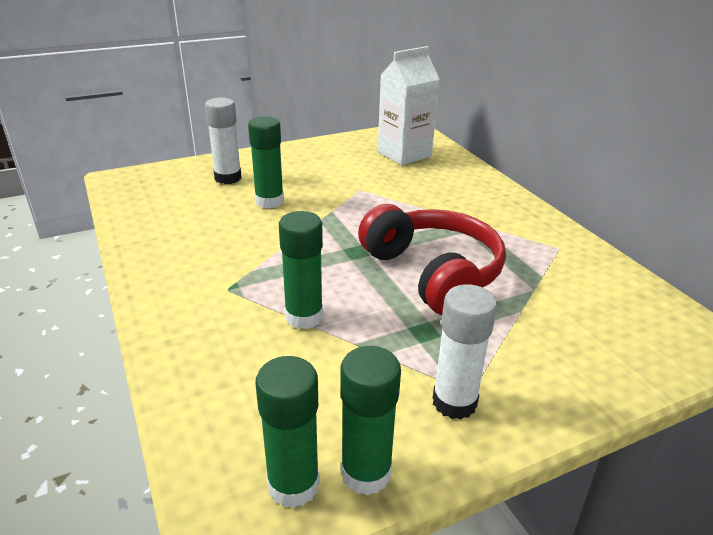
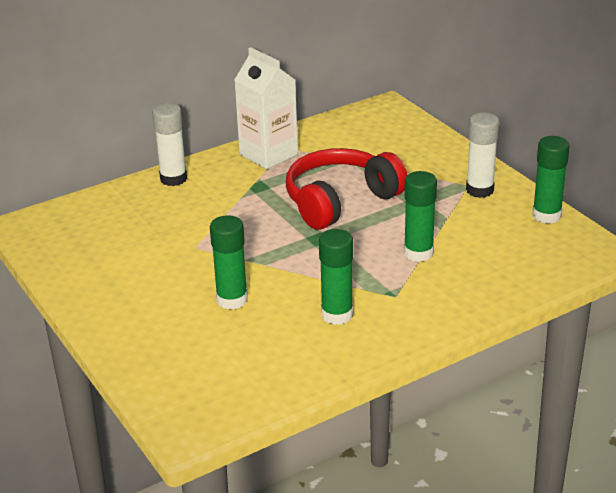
camera: 95 degrees left, 0 degrees up
(228, 178) = (177, 339): white glue stick -> white glue stick (173, 179)
(293, 485) = (566, 237): green glue stick -> green glue stick (337, 315)
(404, 154) = (100, 226): white carton -> white carton (268, 154)

